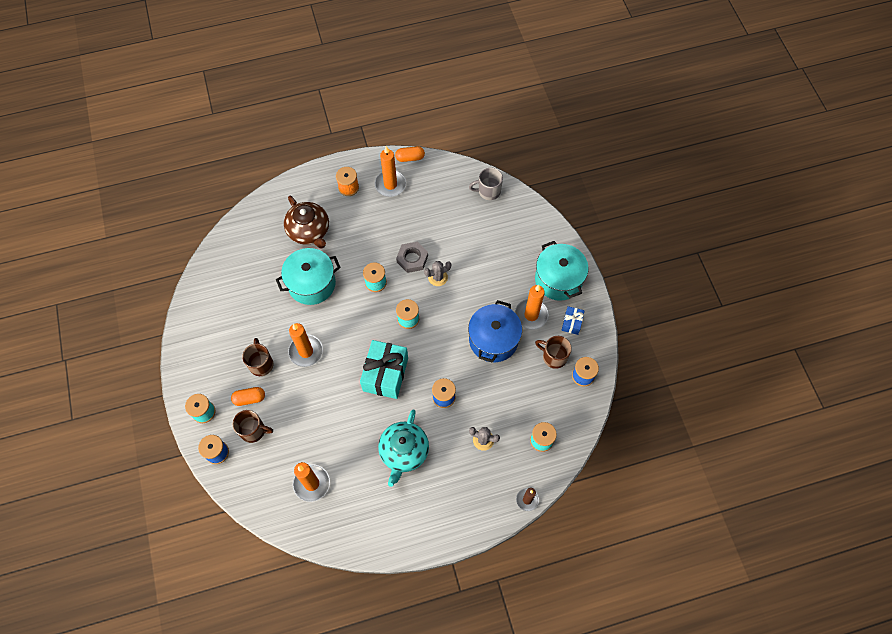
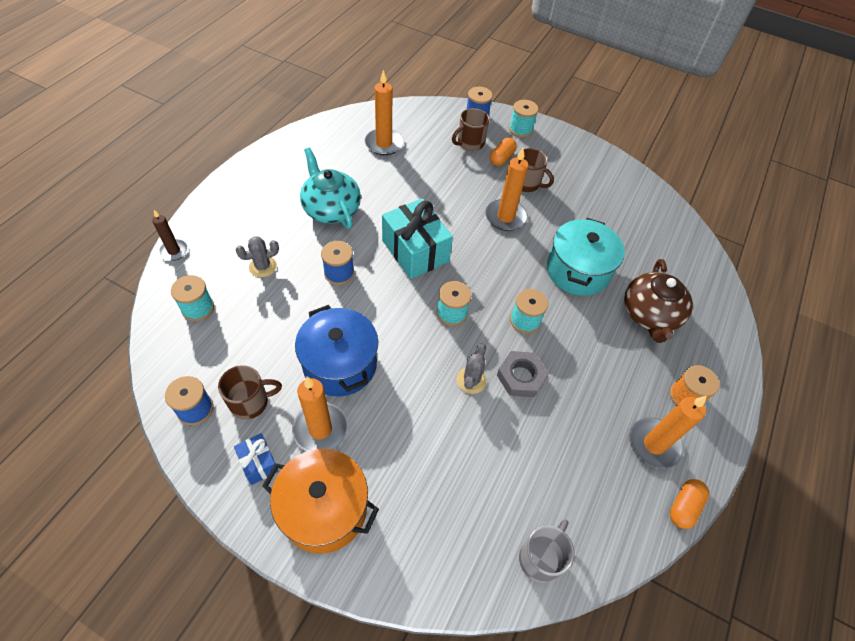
camera: 130 degrees right, 10 degrees down
(309, 231) = (650, 315): brown teapot -> brown teapot turned 90 degrees counterclockwise
(558, 279) = (324, 509): turquoise pot -> orange pot

